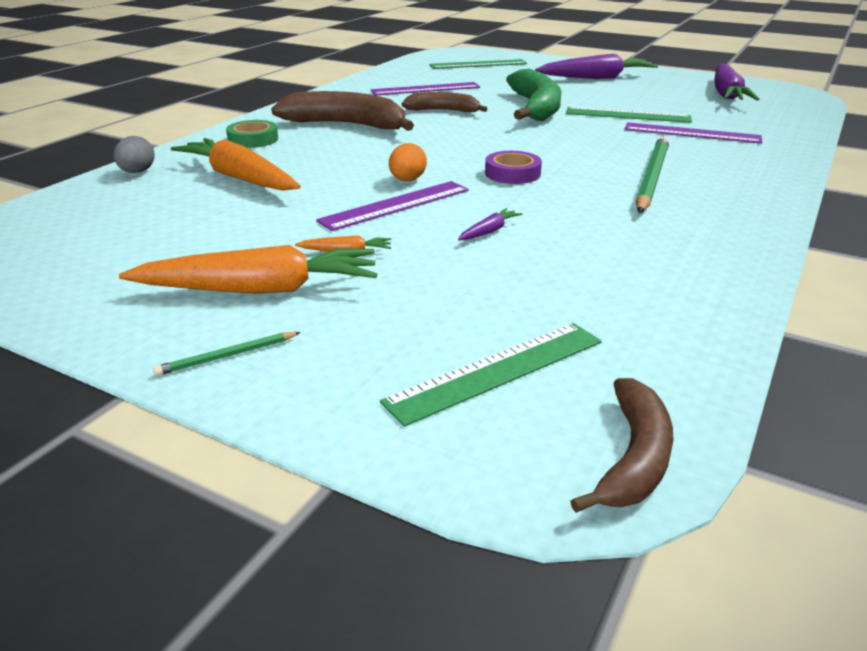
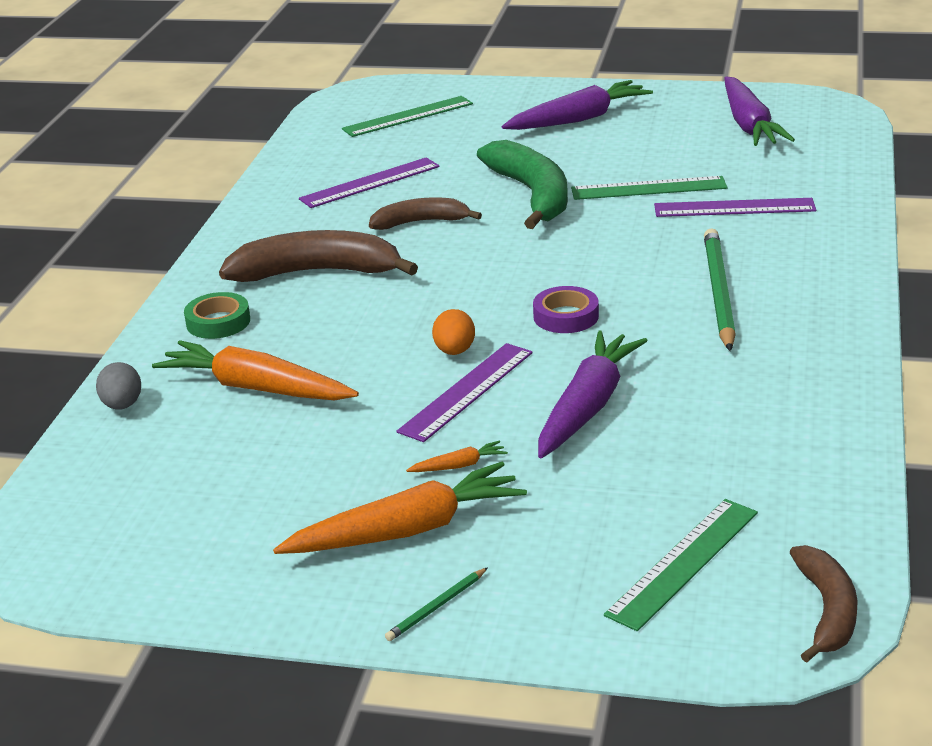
camera: 15 degrees left, 0 degrees up
(489, 231) = (588, 406): purple carrot -> purple carrot, size x2.37

